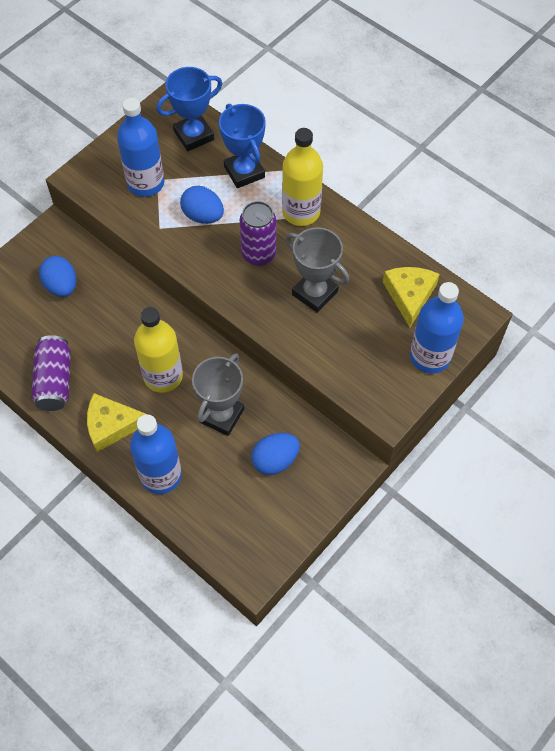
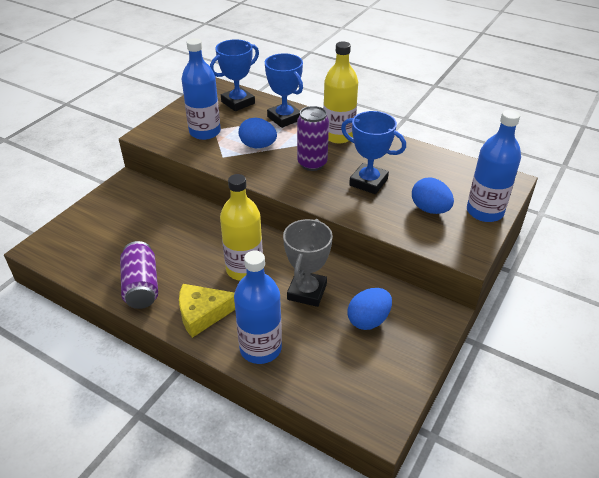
camera: 10 degrees left, 20 degrees down
(61, 286) = (139, 217): blue egg -> blue egg (430, 209)
(314, 293) = (368, 182): grey trophy -> blue trophy
(409, 295) = (448, 175): yellow cheese -> none

